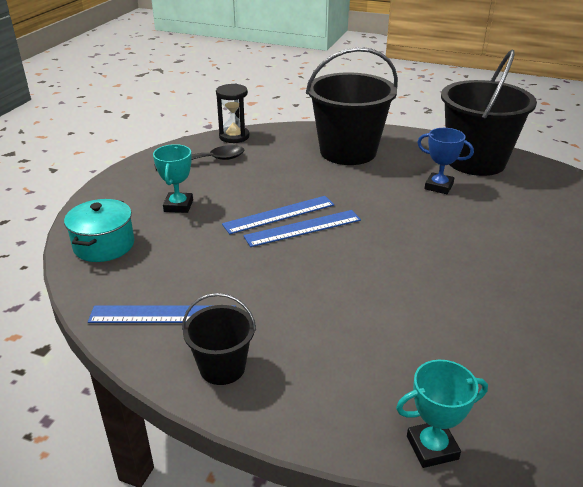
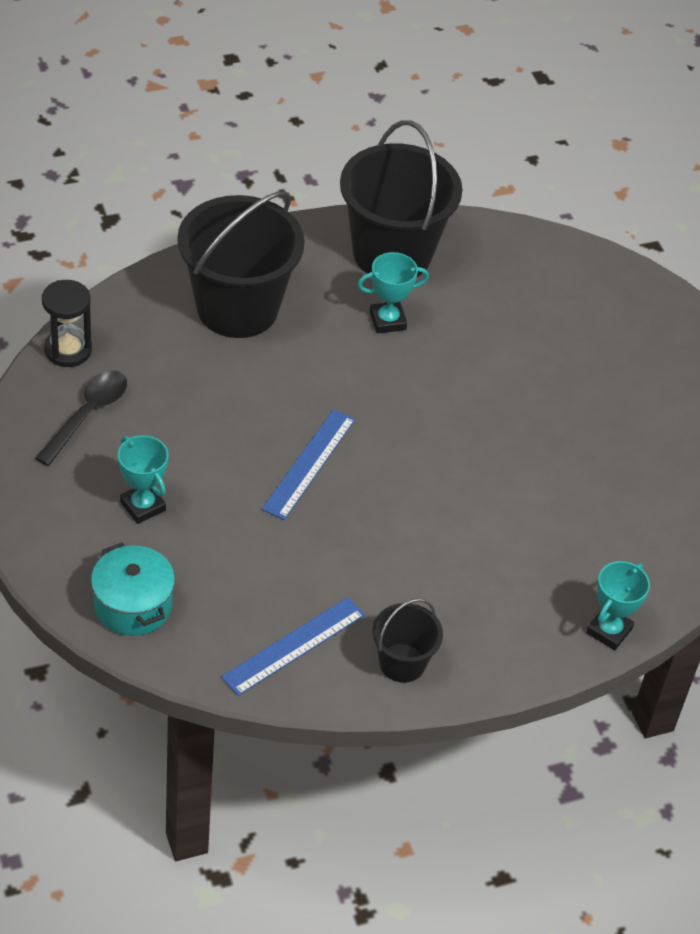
camera: 45 degrees left, 15 degrees up
(279, 214) = (265, 457): blue ruler -> none
(438, 186) = (387, 321): blue trophy -> turquoise trophy

